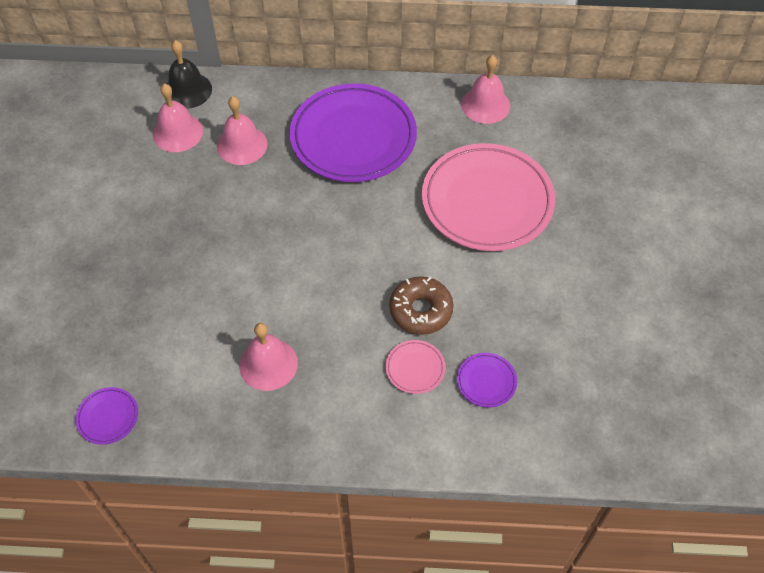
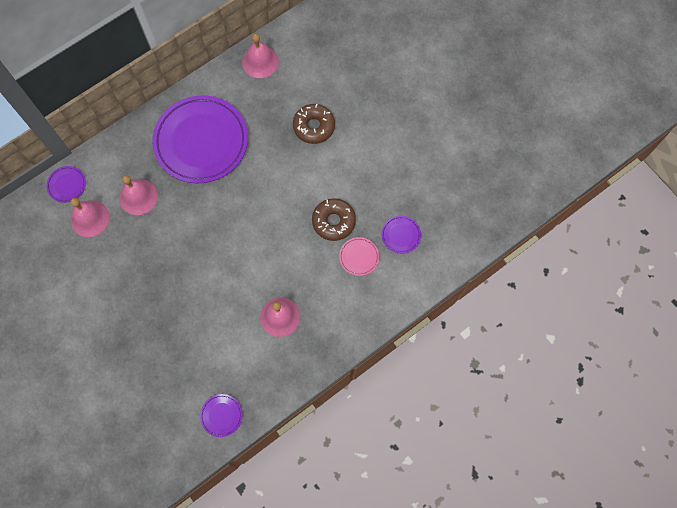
camera: 40 degrees left, 15 degrees up
(187, 90) = (67, 185): black bell -> purple plate
(487, 201) = (314, 126): pink plate -> brown donut

